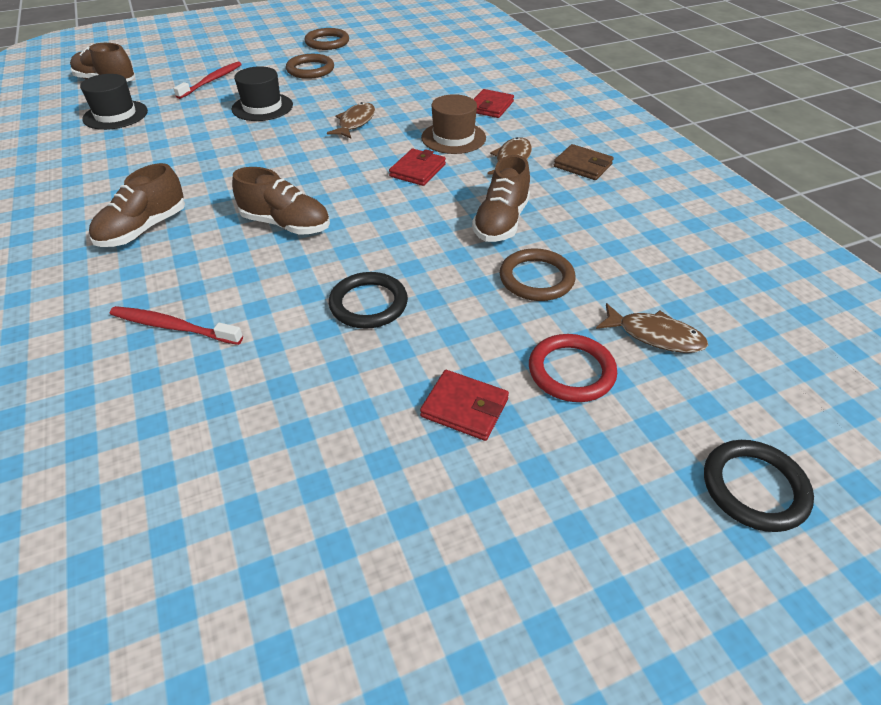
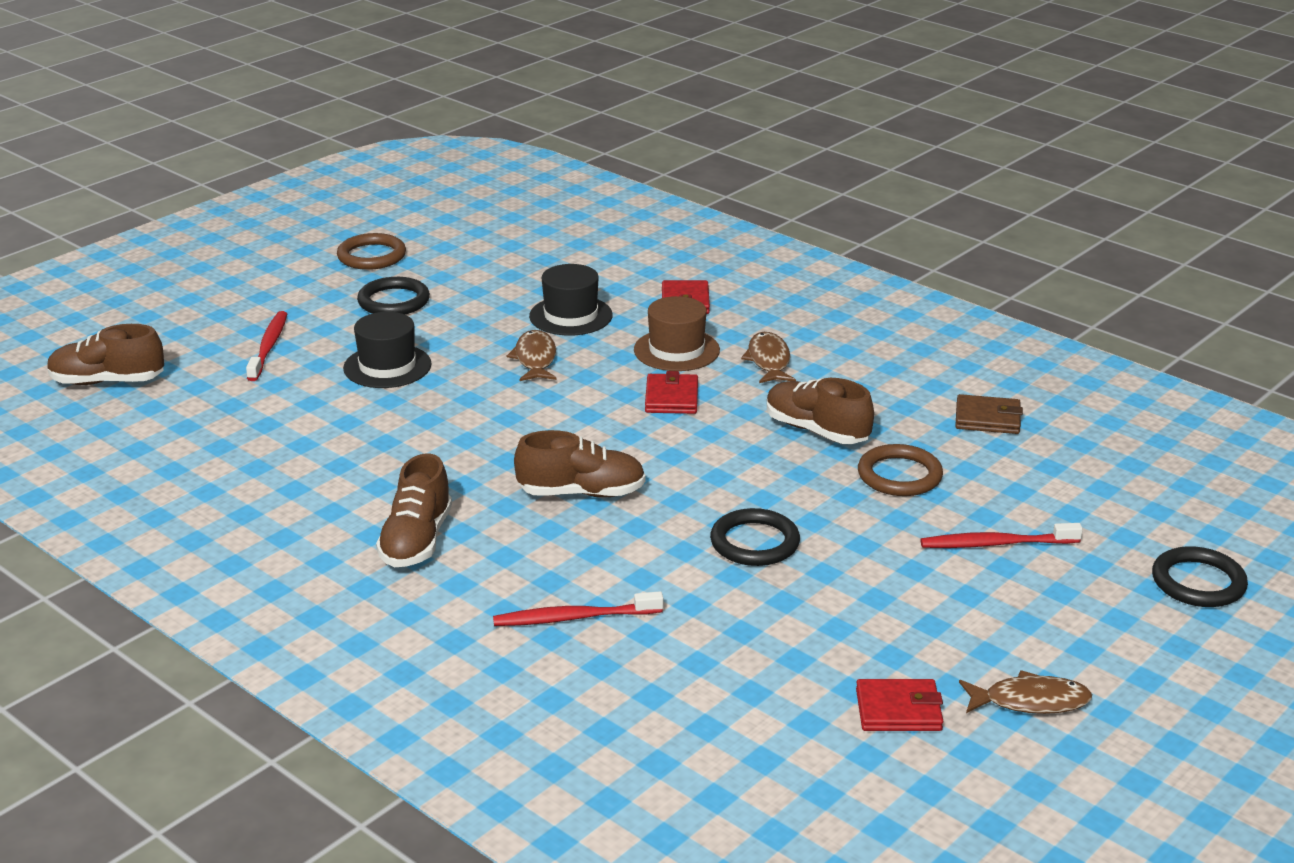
camera: 25 degrees left, 15 degrees down
(115, 115) = (189, 423): black hat -> black hat (571, 316)
(310, 70) = (394, 301): brown ring -> black ring
(464, 408) = (927, 598): red wallet -> red wallet (898, 710)
(501, 222) = (816, 431): brown shoe -> brown shoe turned 135 degrees clockwise
(571, 371) = (995, 544): red ring -> red toothbrush
(582, 165) = (852, 349): brown wallet -> brown wallet (987, 419)
(655, 335) = (1046, 495): brown fish -> brown fish (1030, 701)

